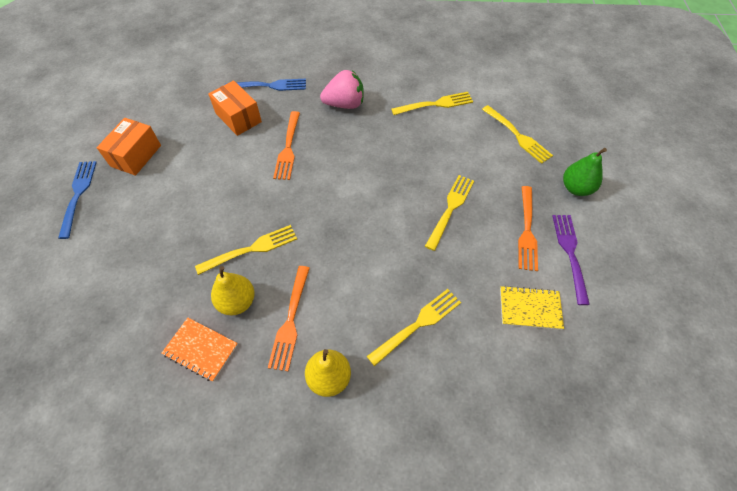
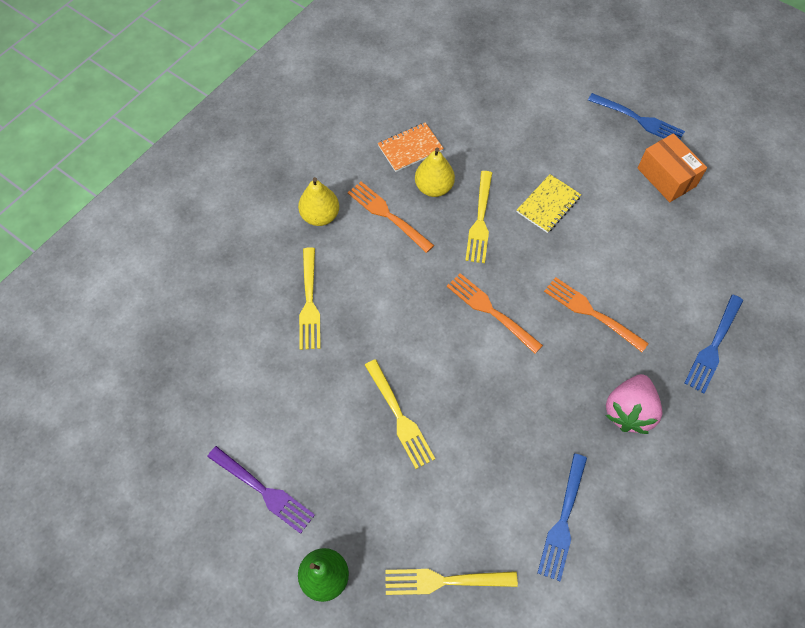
camera: 125 degrees right, 5 degrees up
(238, 118) = (672, 288): orange box -> none
(435, 104) = (563, 519): yellow fork -> blue fork
(526, 230) = (319, 472): orange fork -> orange fork (491, 311)
(530, 308) = (248, 403): yellow notebook -> yellow notebook (548, 204)

